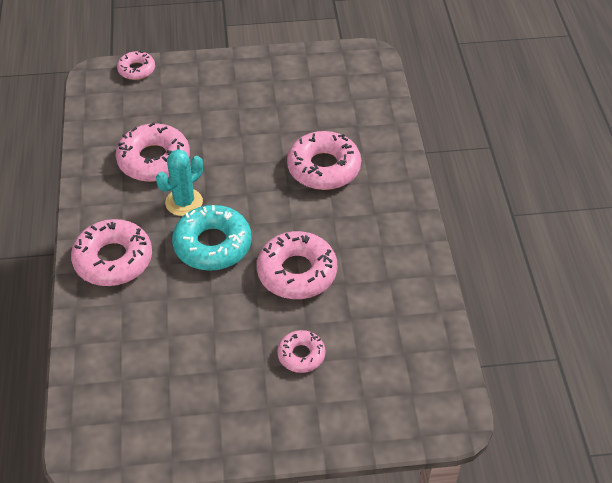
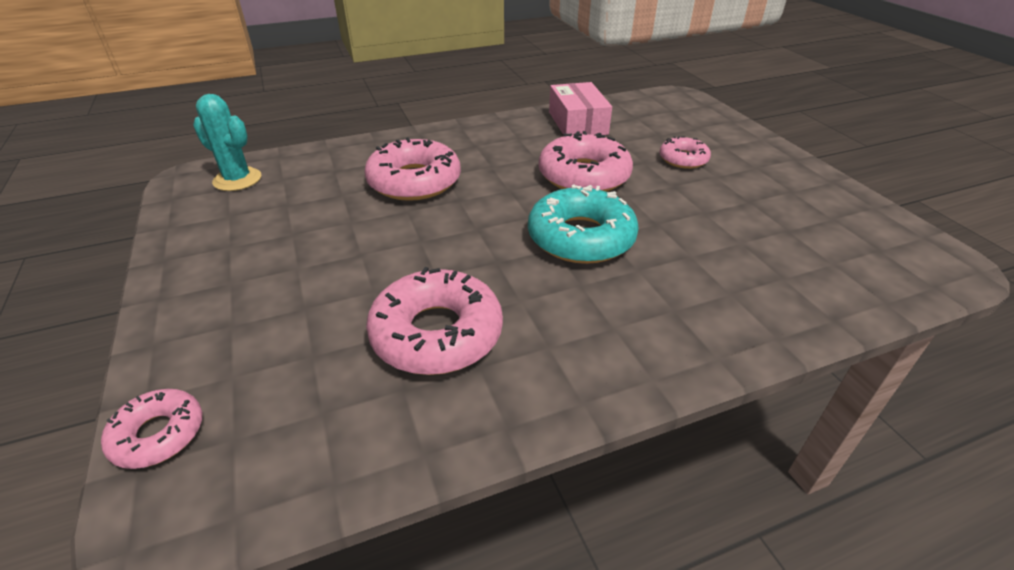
camera: 105 degrees left, 10 degrees down
(113, 260) = (667, 323): pink donut -> none
(184, 202) = (518, 278): turquoise cactus -> turquoise cactus (237, 179)
(401, 298) = (578, 123): none -> pink box

